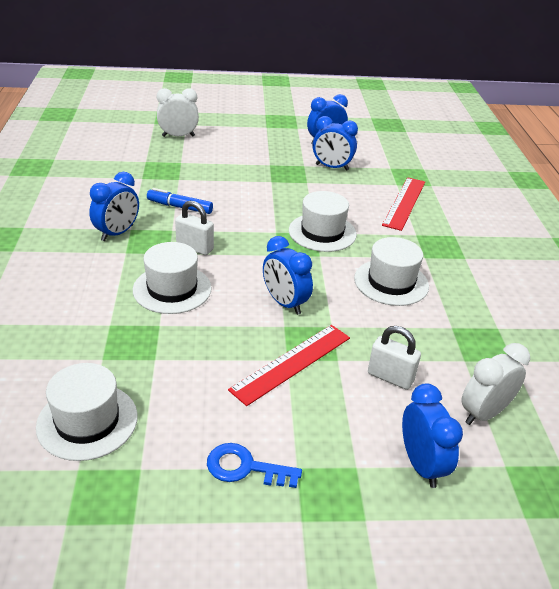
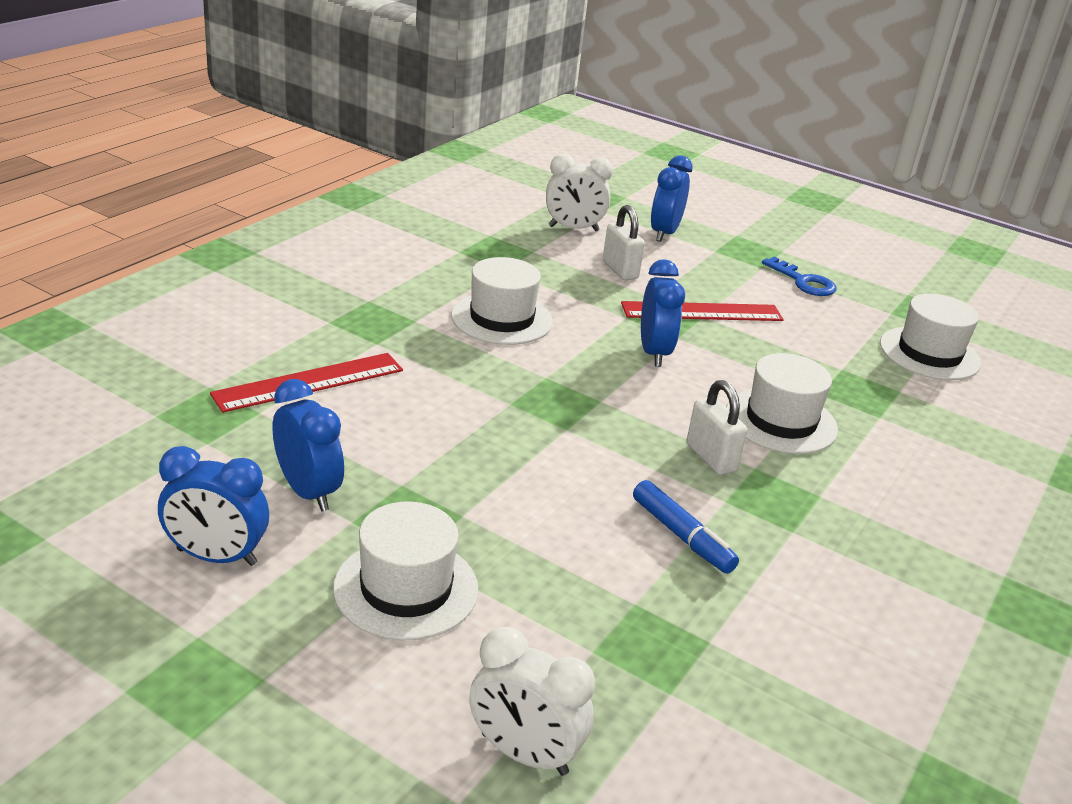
camera: 145 degrees left, 5 degrees down
(117, 233) = (819, 532): blue clock -> none
(322, 232) = (500, 399): white hat -> white hat (406, 588)

